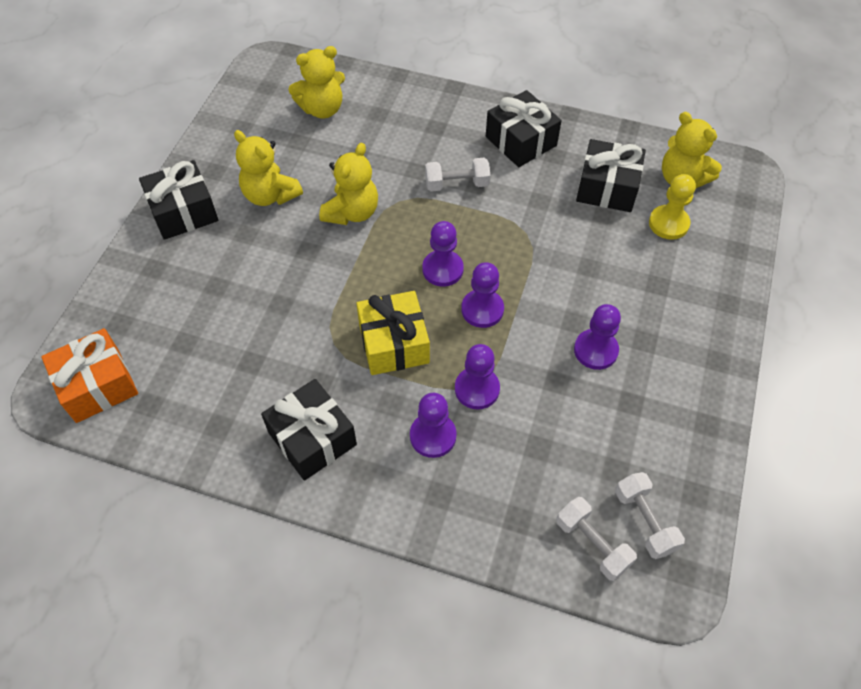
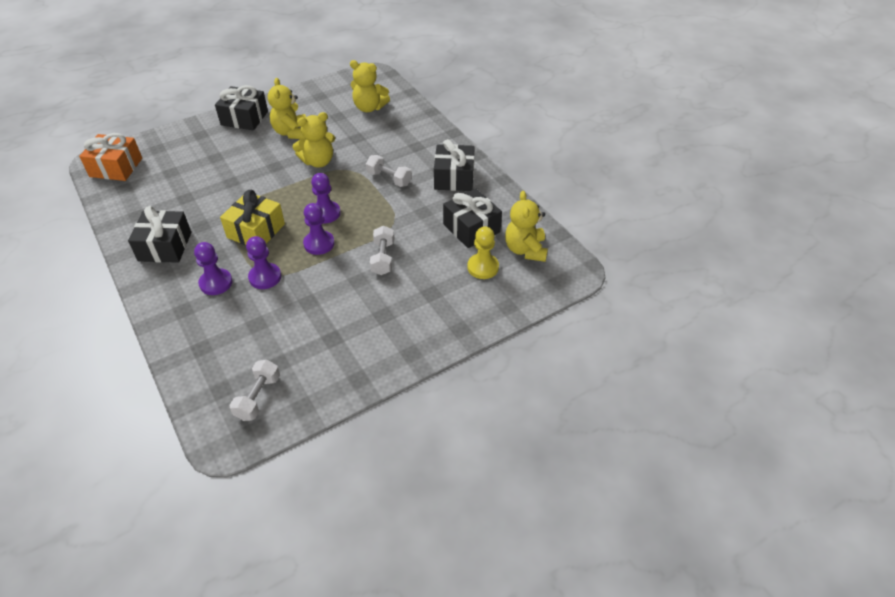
camera: 40 degrees right, 10 degrees down
(592, 544) = (218, 386): white dumbbell -> white dumbbell (383, 258)
(595, 350) = (349, 301): purple pawn -> none

